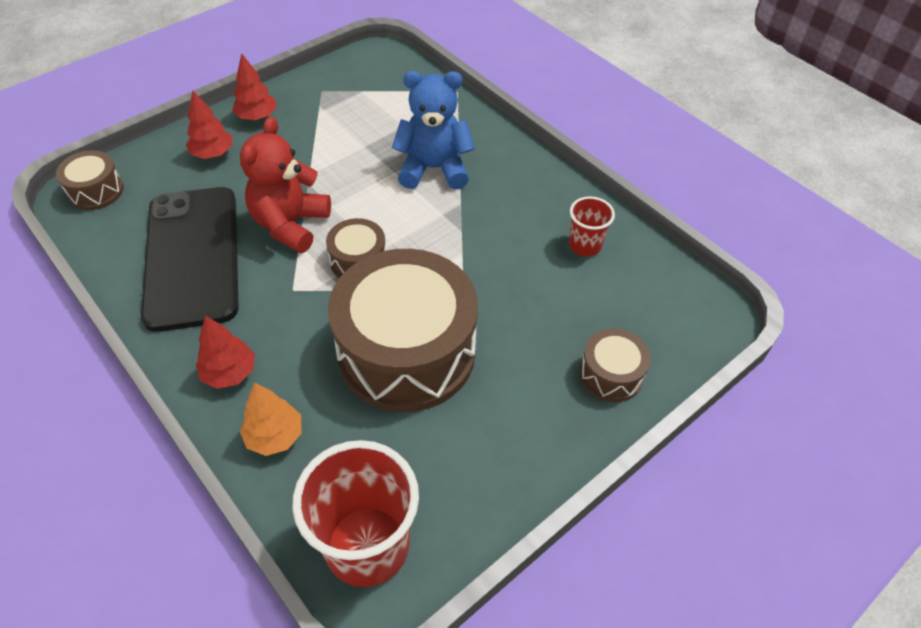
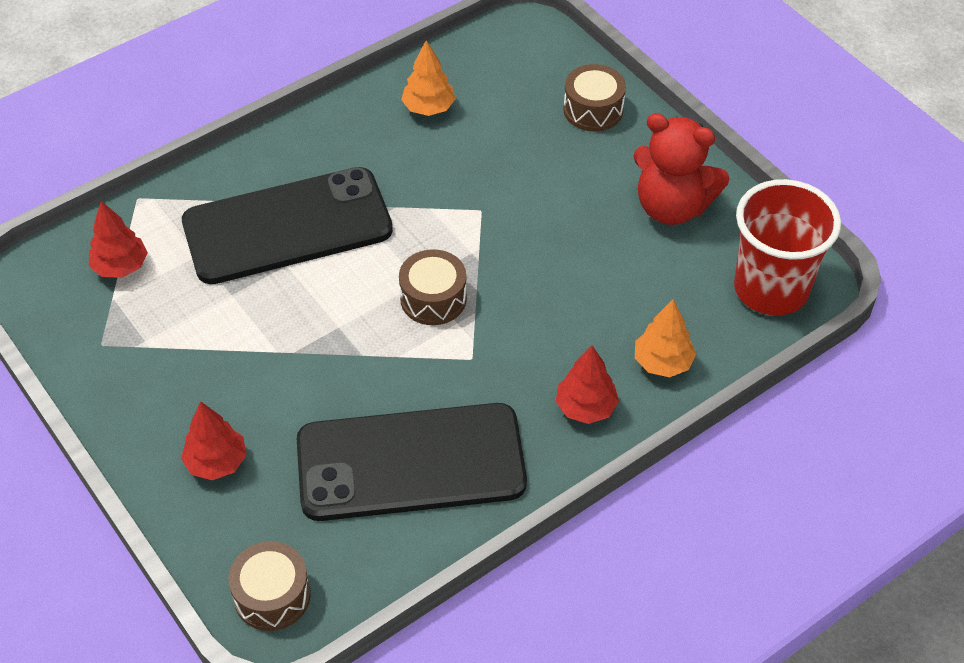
camera: 85 degrees left, 0 degrees up
(257, 117) = (144, 417): red tree -> red tree (120, 267)
(290, 224) = (366, 366): red teddy bear -> red teddy bear (672, 207)
(406, 352) = (562, 258): brown drum -> none
(434, 169) = (287, 227): blue teddy bear -> black phone
(585, 245) = (428, 108): red cup -> orange tree

